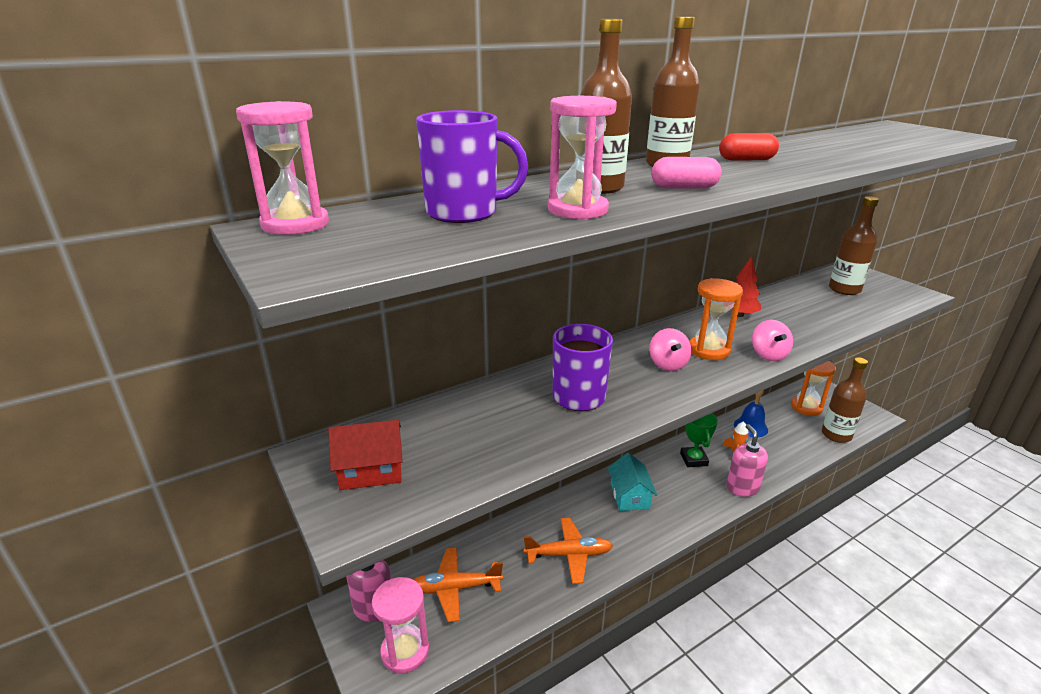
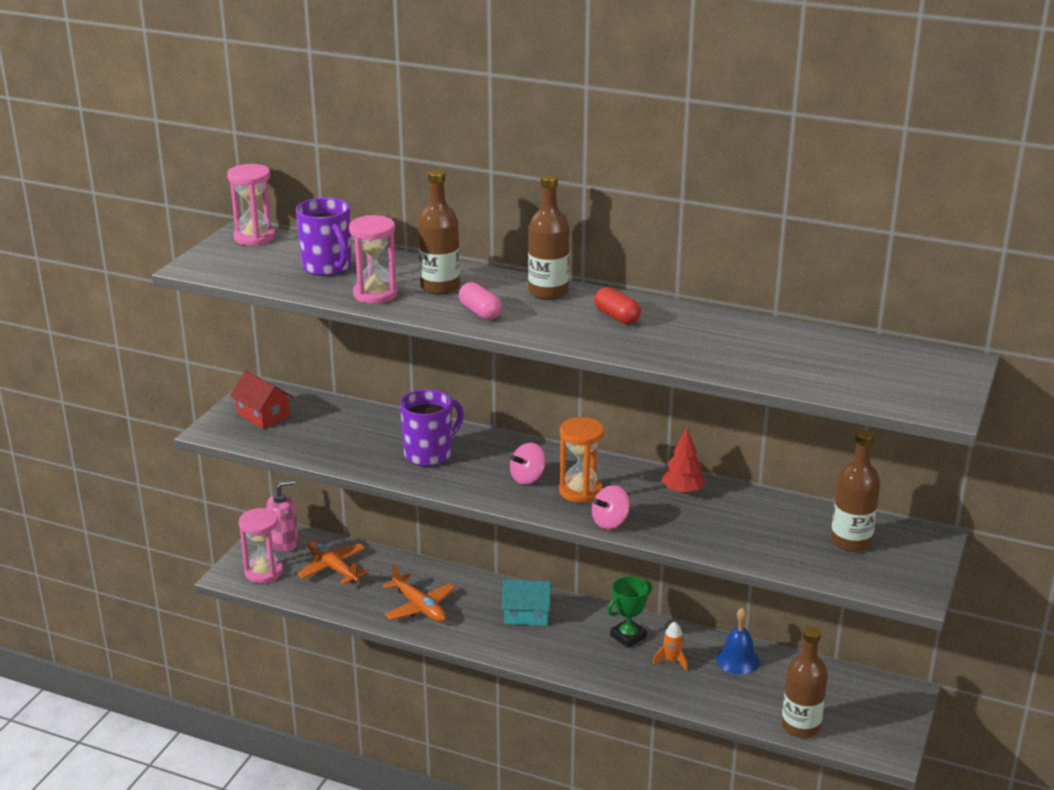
camera: 55 degrees right, 0 degrees up
(629, 496) = (527, 614): turquoise house -> turquoise house turned 45 degrees clockwise
(742, 488) = (616, 678): pink soap dispenser -> none
(806, 407) = (837, 693): orange hourglass -> none

